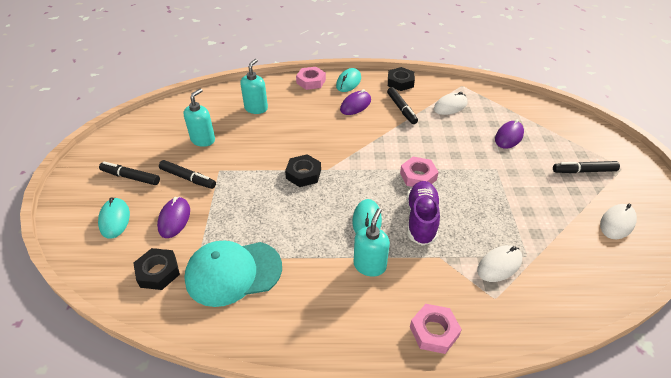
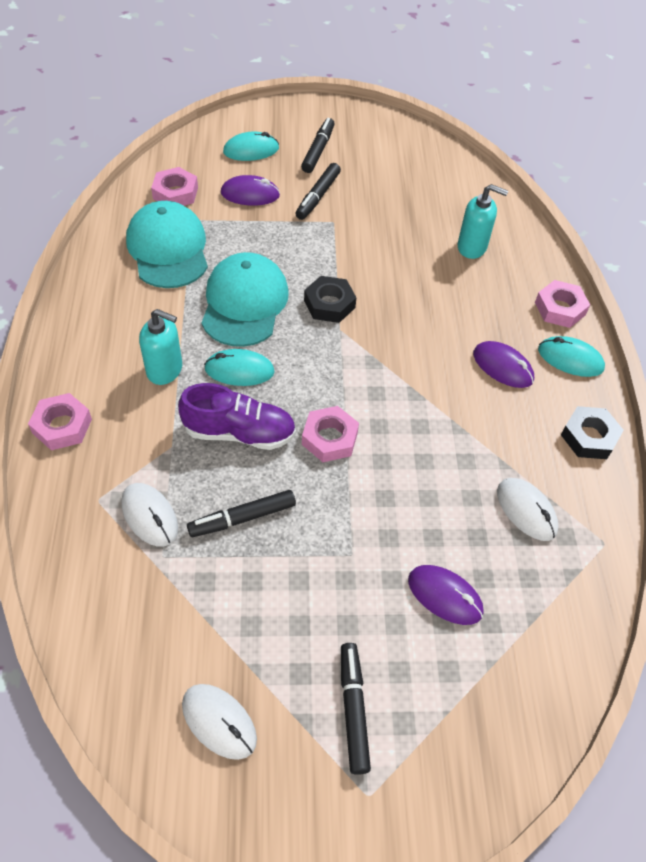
camera: 85 degrees right, 10 degrees up
(158, 272) = (175, 193): black nut -> pink nut
(203, 140) = (392, 201): turquoise soap dispenser -> none
(300, 220) = (244, 303): none -> turquoise cap
(401, 109) = (503, 431): black marker -> black marker (242, 518)

